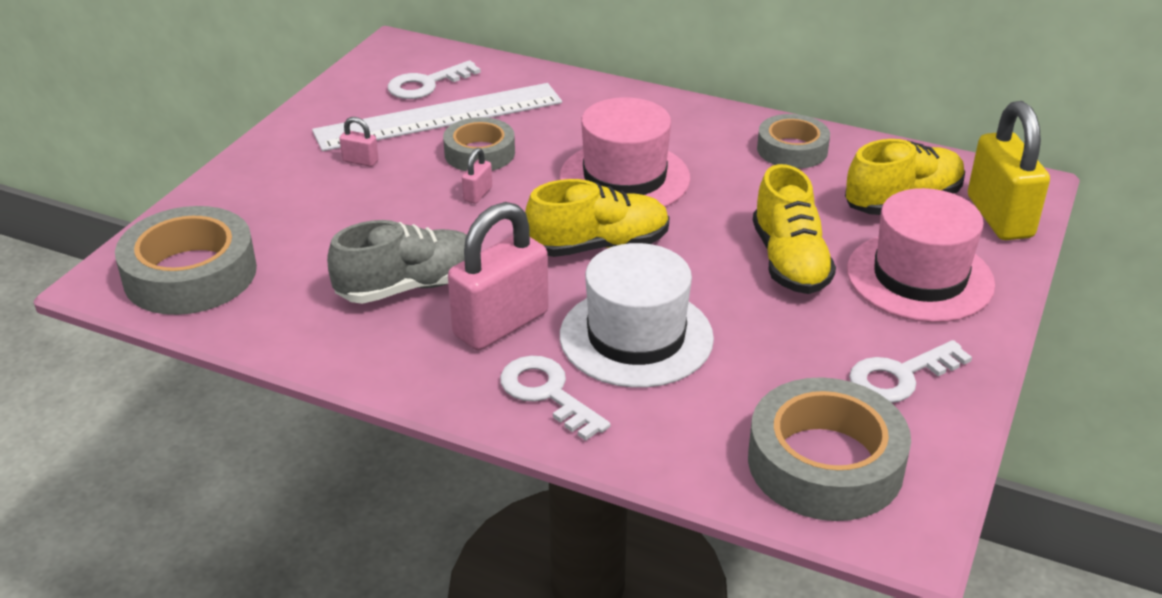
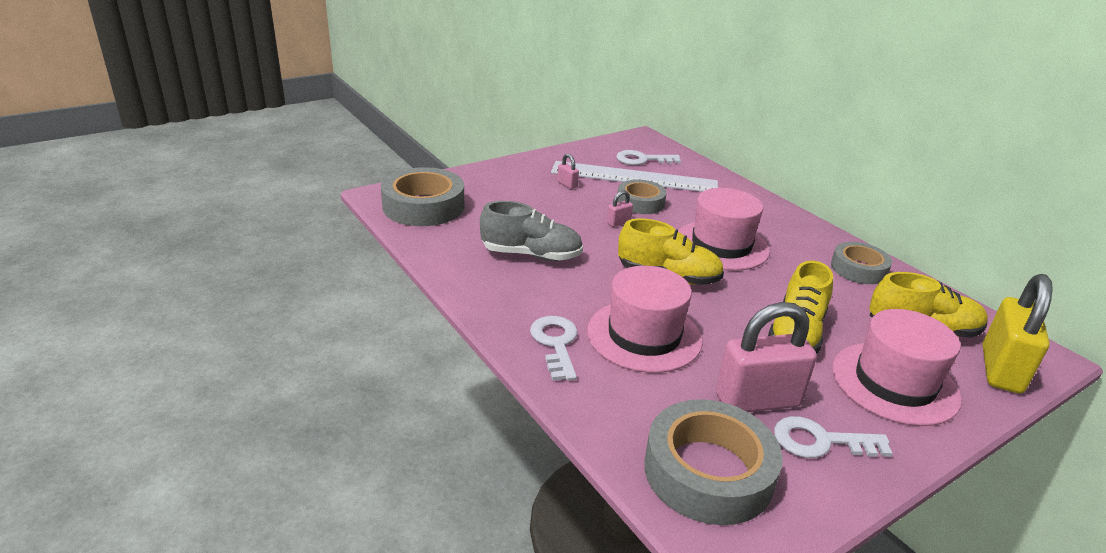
camera: 30 degrees right, 5 degrees down
(501, 324) = (565, 295): pink padlock -> pink padlock (757, 400)
(636, 337) = (644, 335): white hat -> pink hat

